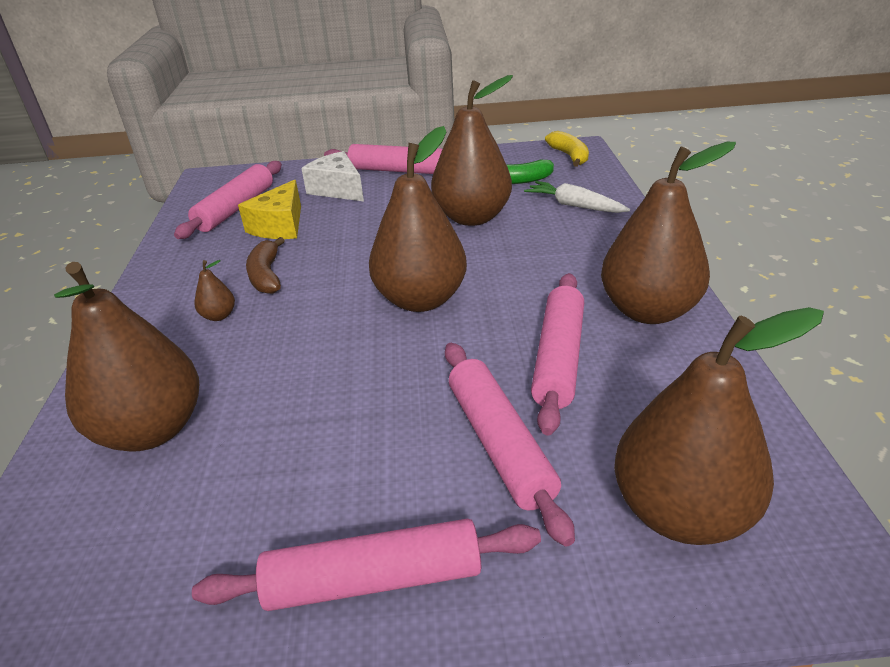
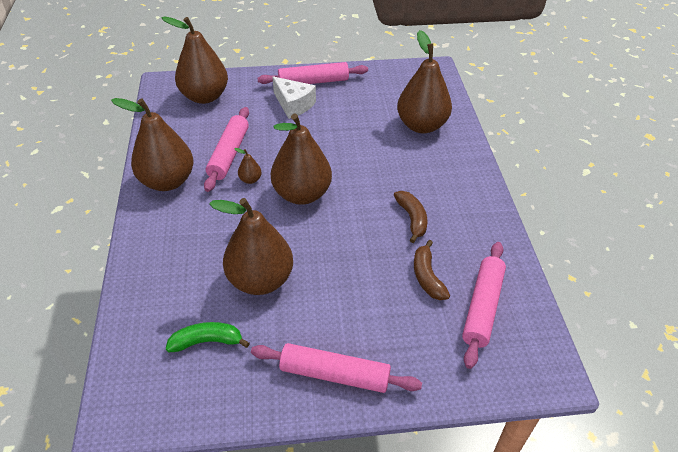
camera: 175 degrees right, 10 degrees up
(219, 316) = (426, 186): brown pear -> brown pear (250, 180)
(280, 226) = (427, 277): yellow cheese -> brown banana
(338, 189) = (392, 336): white cheese -> white cheese (293, 105)
(499, 444) = (266, 118): pink rolling pin -> none
(569, 156) = (135, 395): yellow banana -> none
(574, 205) = (168, 293): white carrot -> none

